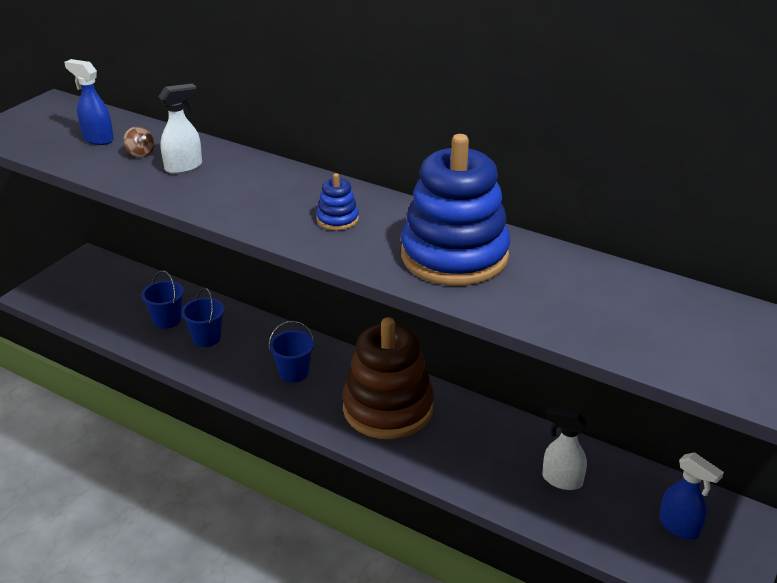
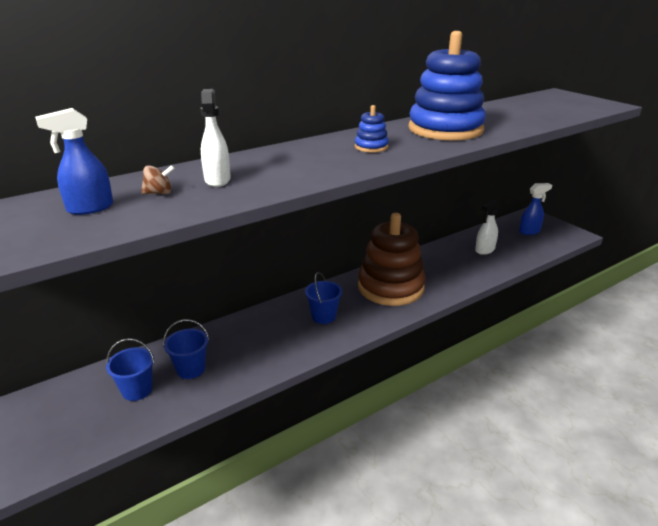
camera: 65 degrees left, 5 degrees down
(206, 338) = (240, 350): blue bucket -> blue bucket (137, 390)

